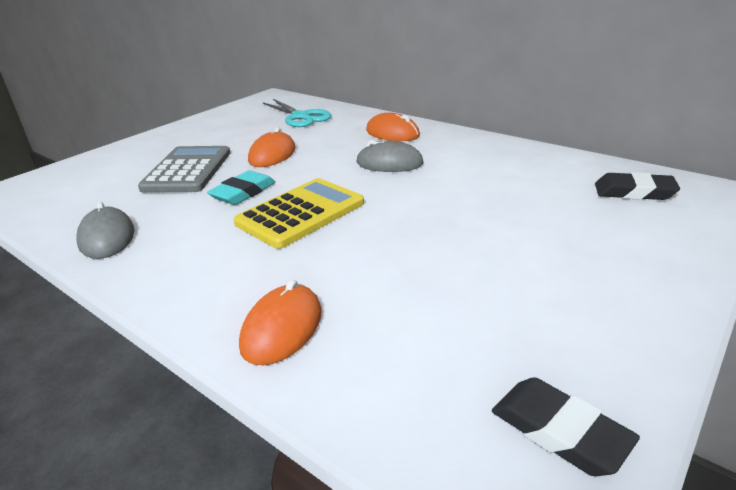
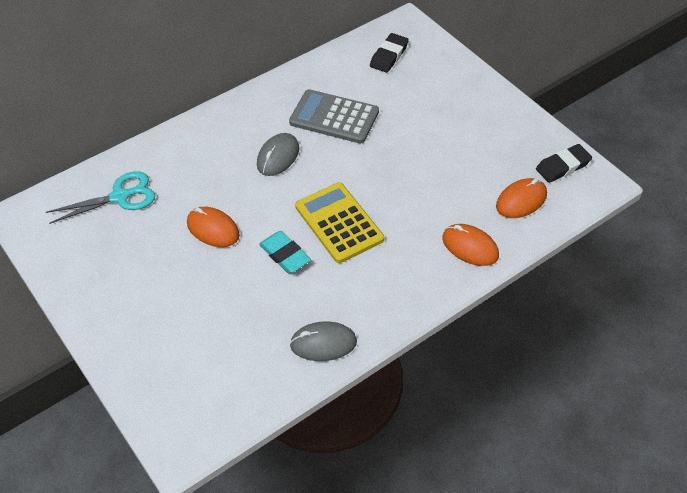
camera: 75 degrees left, 20 degrees up
(187, 170) = (214, 294): grey calculator -> grey calculator (334, 117)
(392, 133) = (213, 140): orange mouse -> orange mouse (521, 200)

